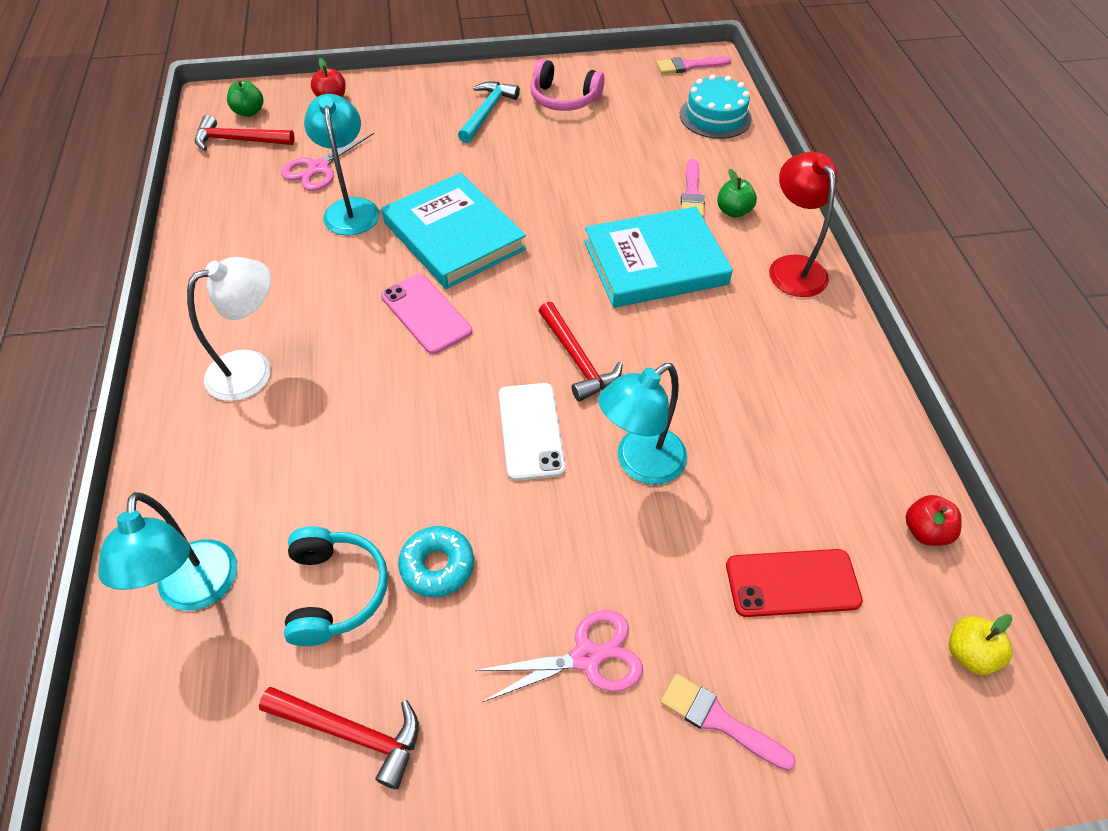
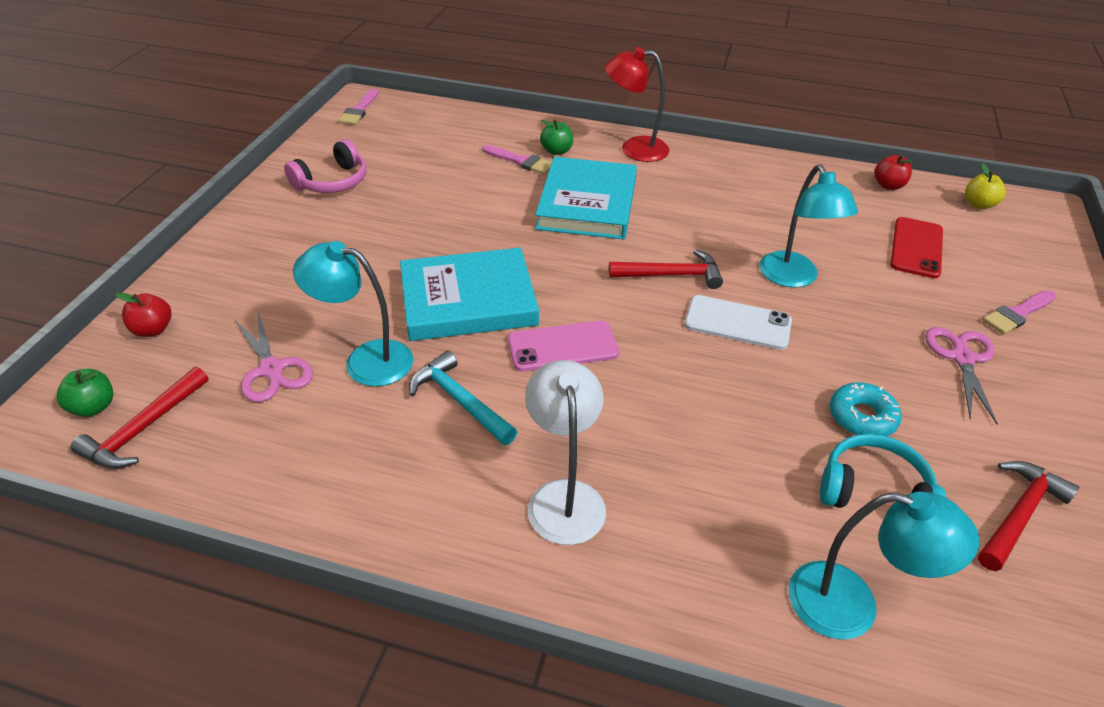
camera: 65 degrees left, 10 degrees down
(487, 112) = (302, 229): turquoise hammer -> turquoise hammer (460, 401)
(715, 116) = (437, 121): turquoise cake -> none

